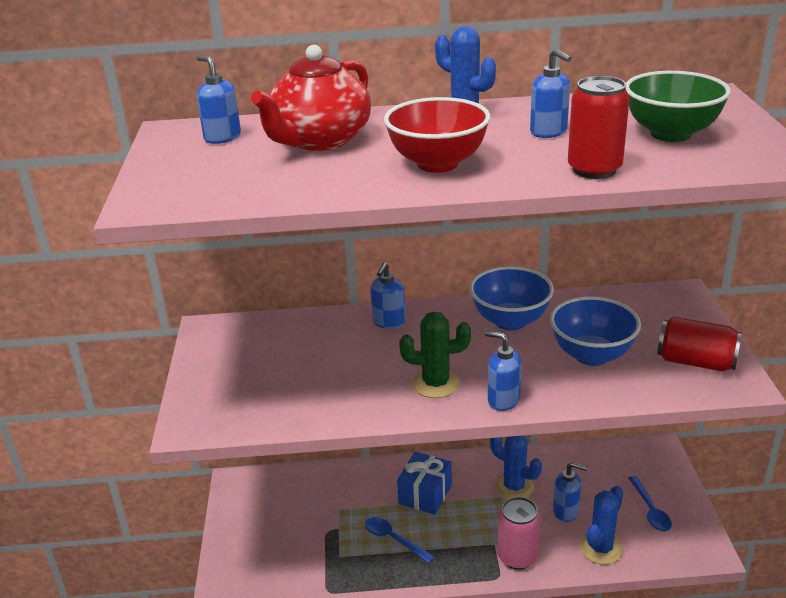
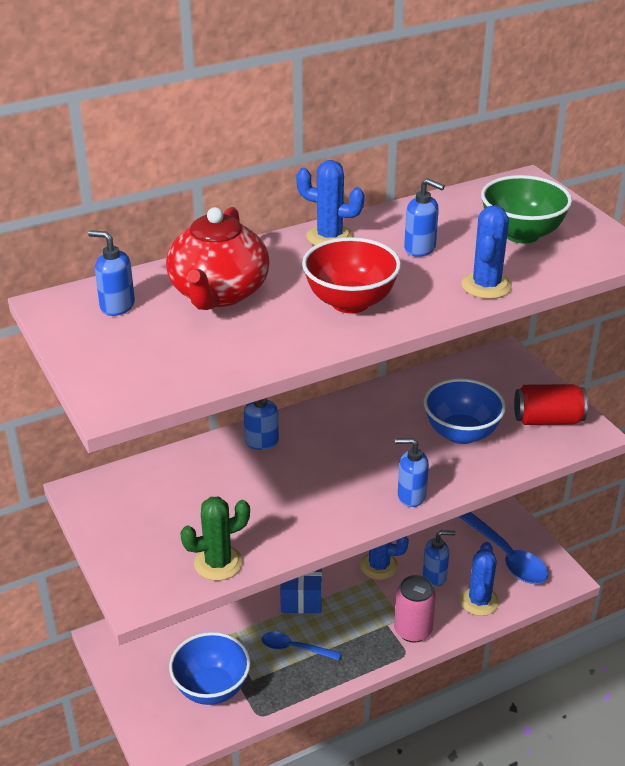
camera: 25 degrees left, 5 degrees up
(436, 384) = (343, 495): green cactus -> green cactus (218, 563)
(510, 321) = (373, 415): blue bowl -> blue bowl (211, 688)
(594, 170) = (486, 286): red can -> blue cactus
(650, 510) = (504, 554): blue spoon -> blue spoon, size x1.73

